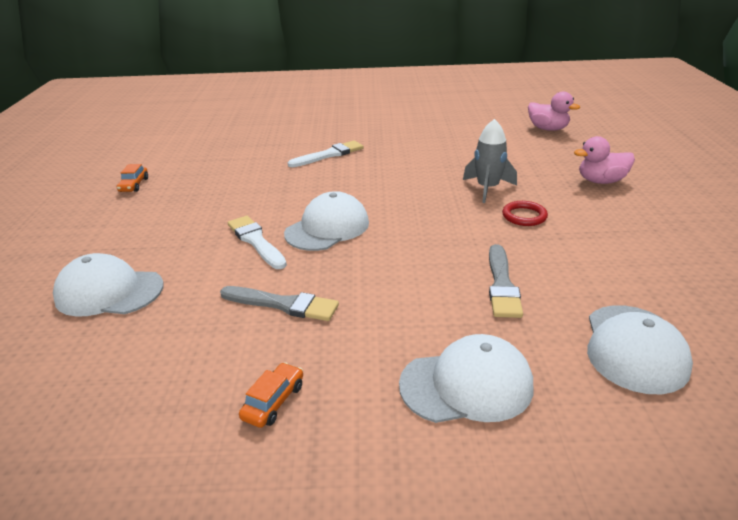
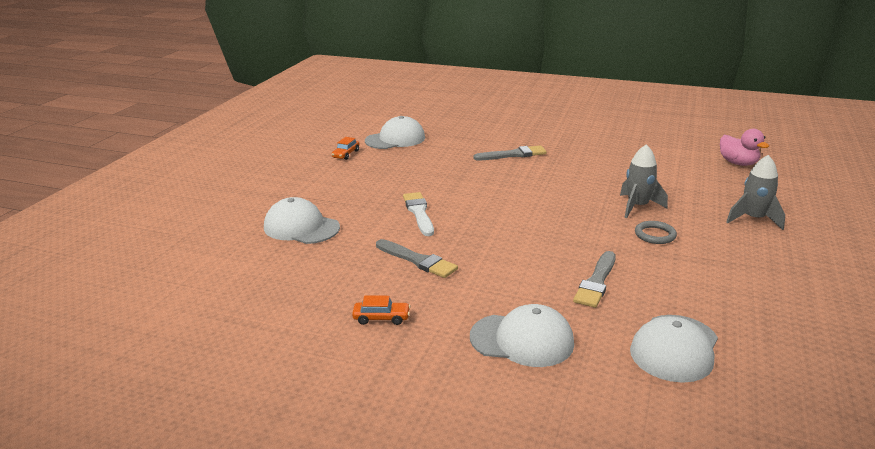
camera: 20 degrees right, 5 degrees down
(273, 402) = (381, 318): orange car -> orange car turned 45 degrees clockwise
(327, 228) = (479, 213): white cap -> white cap (395, 139)
(329, 155) = (513, 155): white brush -> grey brush
(524, 216) = (655, 235): red ring -> grey ring
(601, 181) = (753, 219): pink duck -> grey rocket

